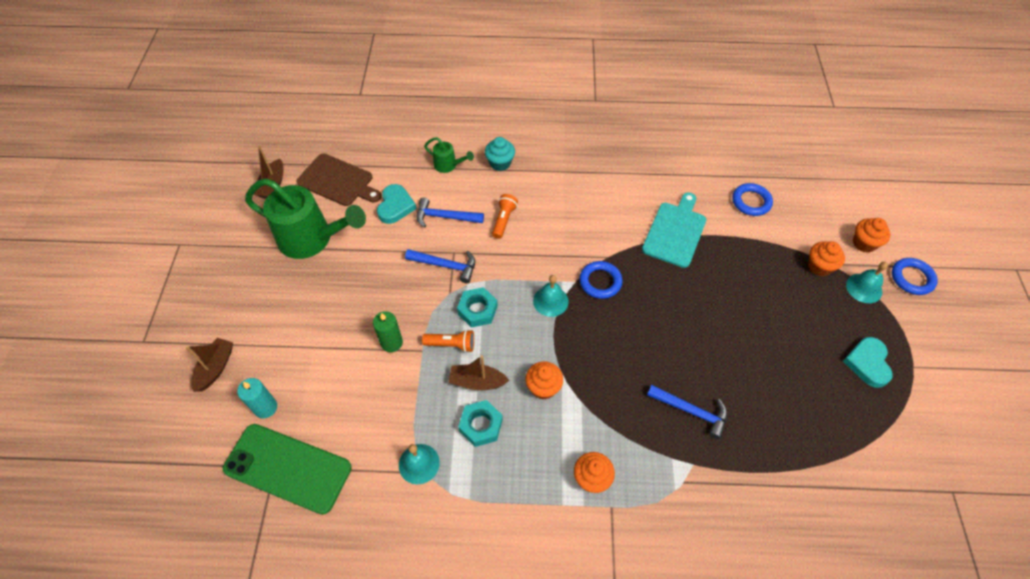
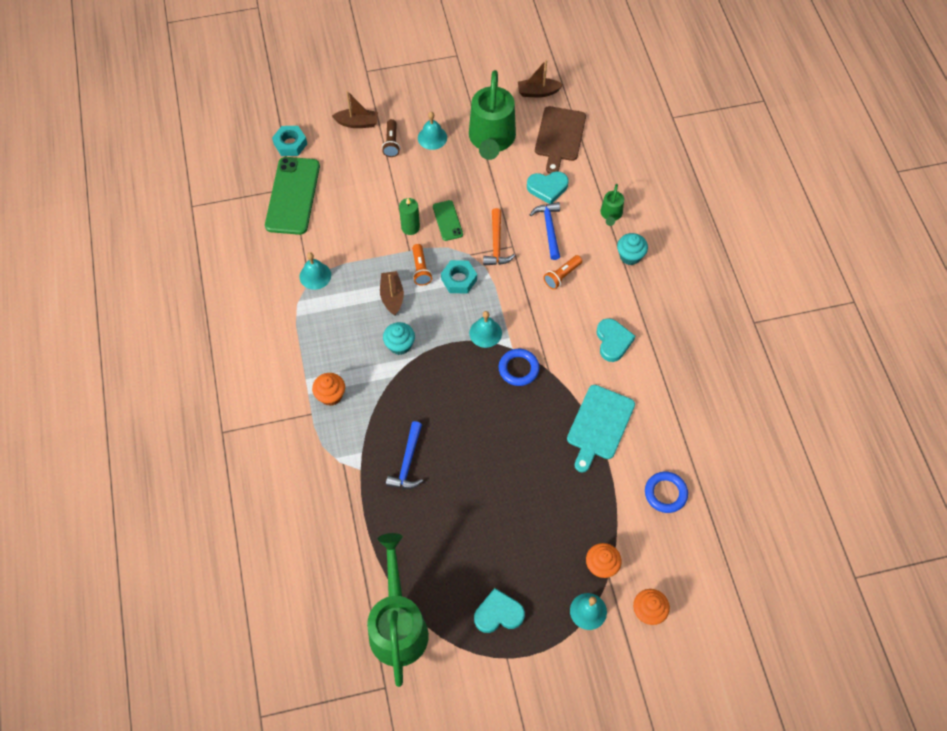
camera: 75 degrees right, 5 degrees up
(265, 337) = (391, 143): none -> brown flashlight
(265, 407) = (334, 165): turquoise candle -> none
(279, 293) = (432, 137): none -> turquoise bell
(398, 304) = (447, 220): none -> green phone
(445, 265) = (496, 244): blue hammer -> orange hammer
(481, 425) = (355, 308): turquoise nut -> turquoise nut (290, 144)
(504, 220) = (562, 276): orange flashlight -> orange flashlight turned 135 degrees clockwise
(543, 387) = (400, 345): orange cupcake -> turquoise cupcake
(588, 199) = (613, 341): none -> turquoise heart
(675, 232) = (599, 425): turquoise cutting board -> turquoise cutting board turned 105 degrees clockwise
(882, 463) = (398, 625): none -> green watering can
(912, 278) = (617, 661): blue ring -> none

